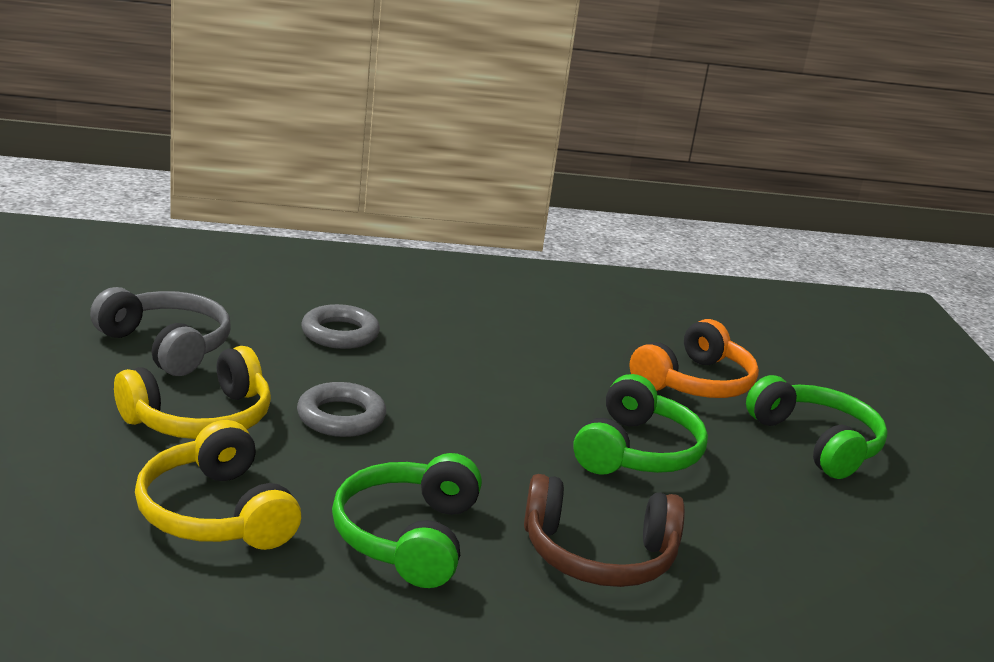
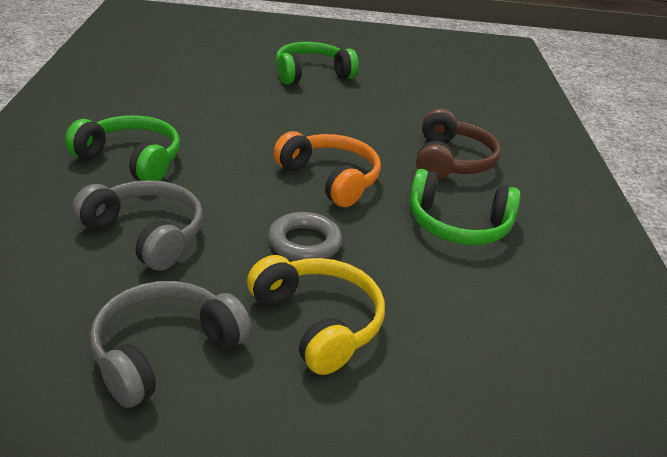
camera: 85 degrees left, 10 degrees up
(216, 513) = (460, 311): yellow headphones -> none
(340, 334) = (146, 235): grey ring -> grey headphones
(636, 451) = (333, 129): green headphones -> green headphones (131, 160)
(694, 382) = (238, 93): orange headphones -> orange headphones (330, 179)

